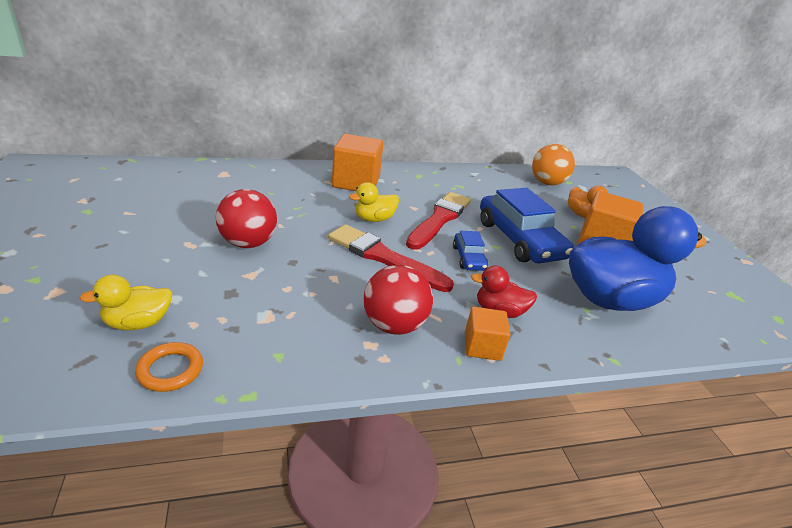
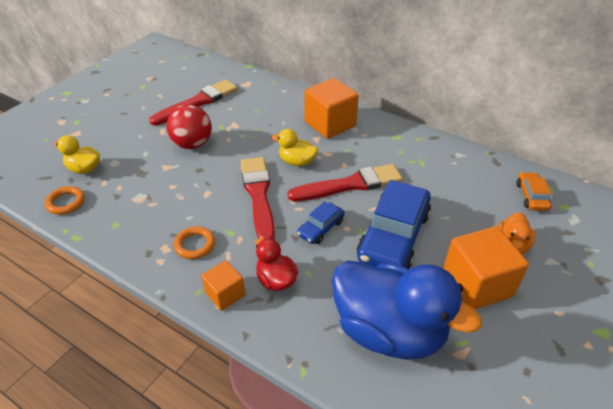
camera: 50 degrees right, 10 degrees up
(192, 205) = (198, 102): none -> red brush
(394, 325) = (195, 245): red ball -> orange ring
(547, 183) = (531, 196): orange ball -> orange car

